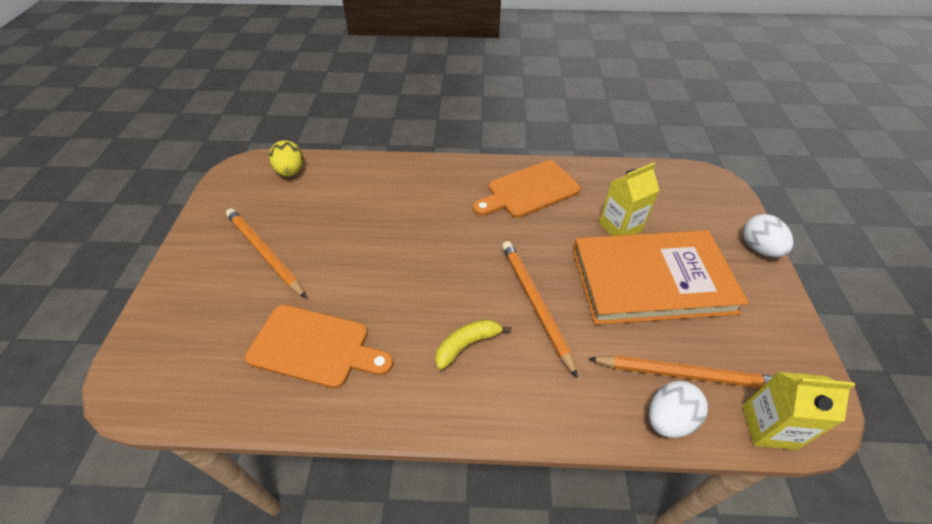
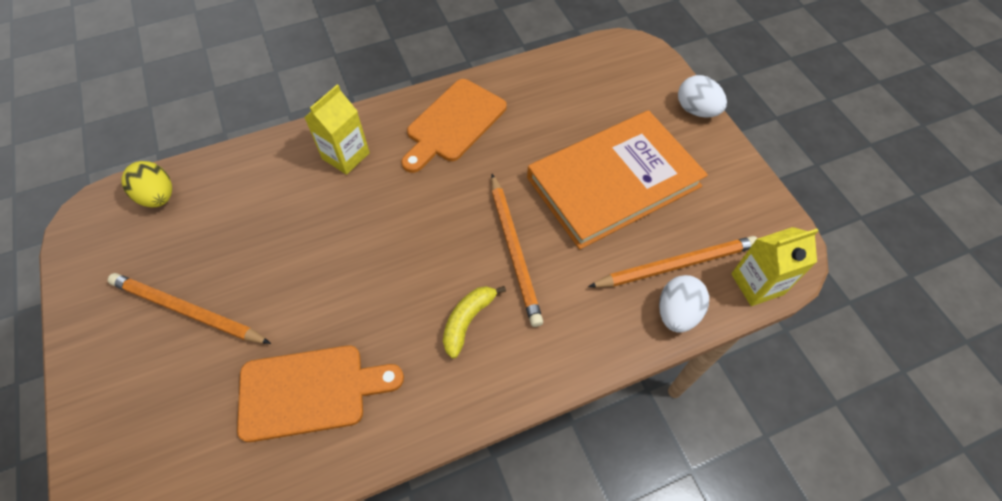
camera: 25 degrees left, 10 degrees up
(535, 303) = (514, 250): orange pencil -> orange pencil turned 150 degrees counterclockwise
(620, 227) = (562, 134): yellow carton -> yellow carton (346, 156)

